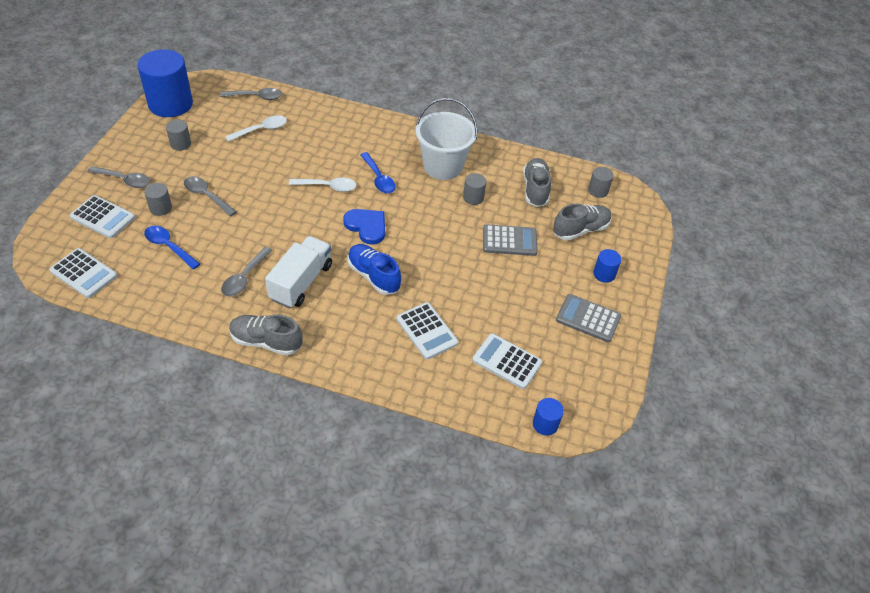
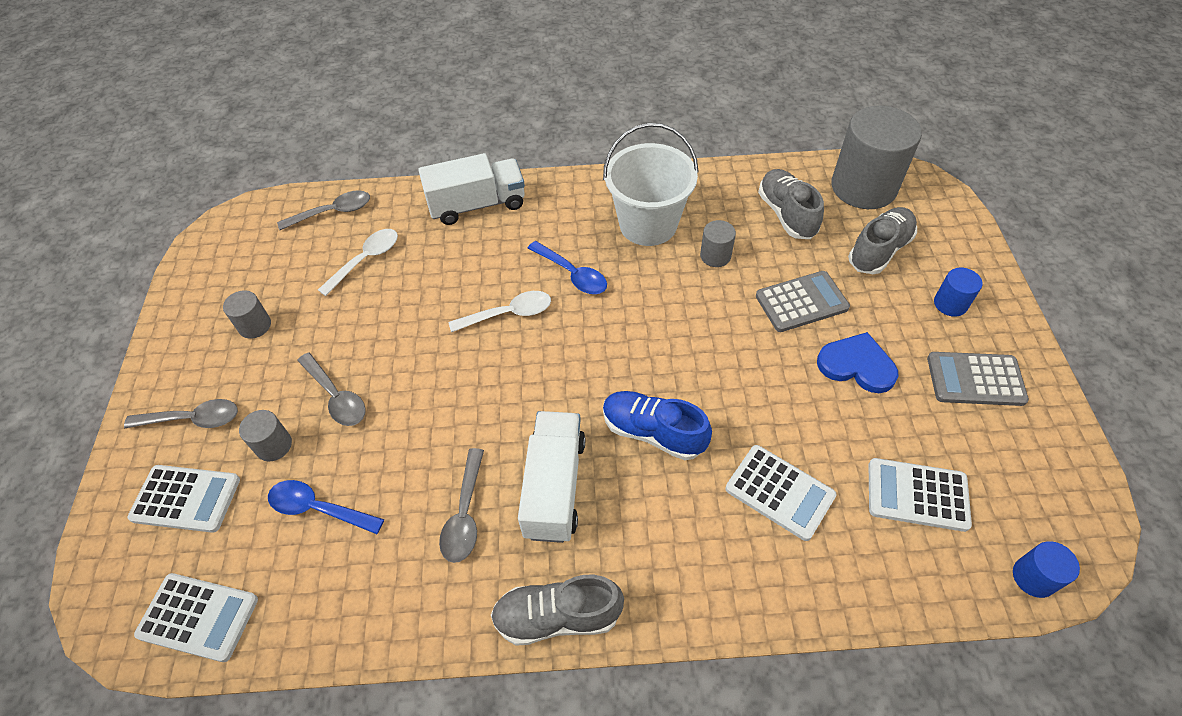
camera: 15 degrees left, 5 degrees up
(170, 104) = (209, 267): blue cylinder -> none
(206, 196) = (336, 397): grey spoon -> grey spoon turned 150 degrees counterclockwise
(344, 121) = (477, 205): none -> white truck
(366, 226) = (598, 356): blue heart -> blue heart (857, 365)
(598, 190) = (863, 187): grey cylinder -> grey cylinder, size x2.23

